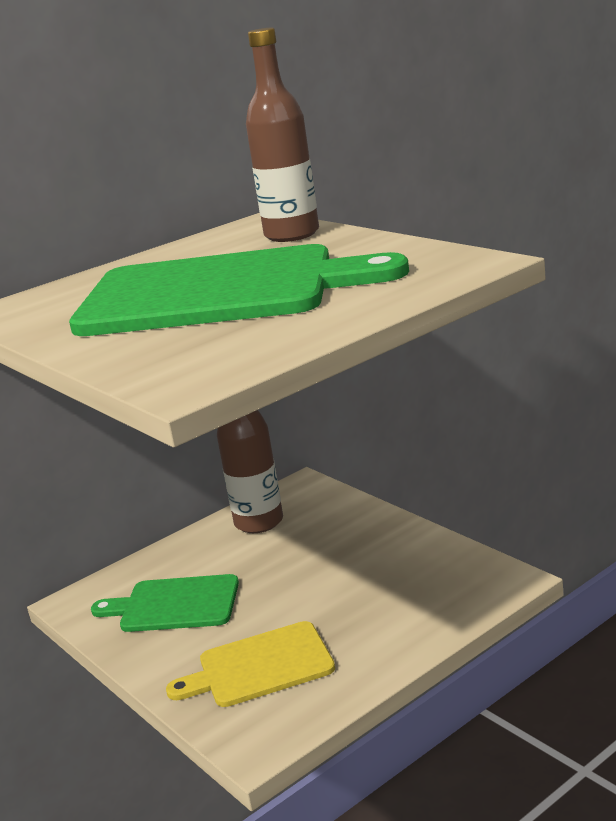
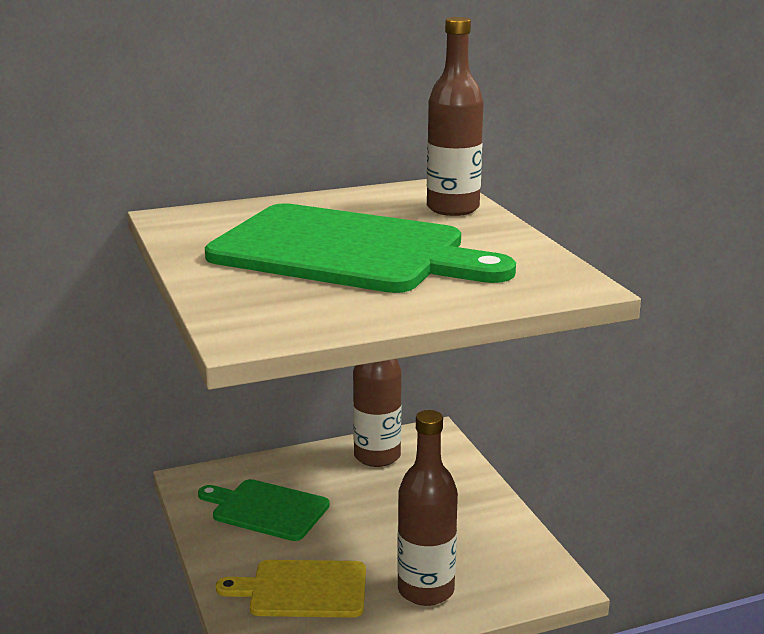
camera: 15 degrees right, 0 degrees up
(385, 627) = (426, 590): none -> brown bottle

